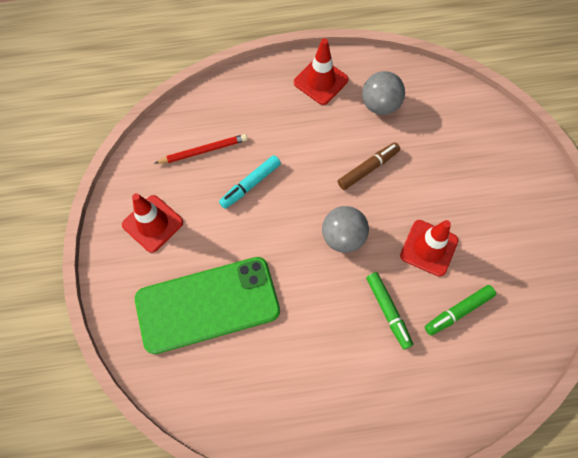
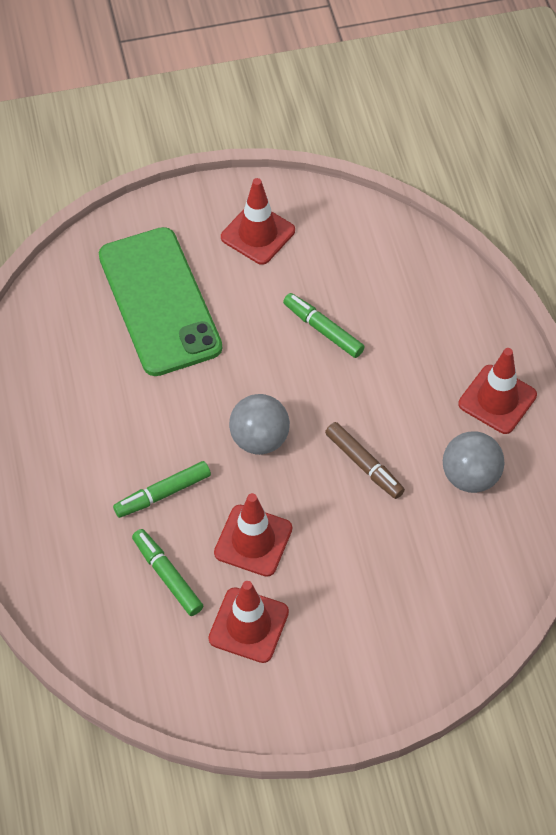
camera: 85 degrees right, 10 degrees down
(203, 150) = (365, 273): red pencil -> none
(250, 184) = (323, 330): turquoise marker -> green marker
(496, 256) = (248, 625): none -> red traffic cone

